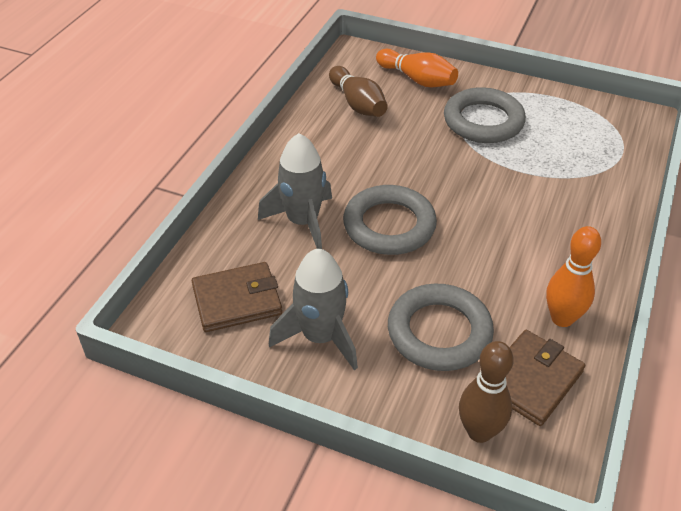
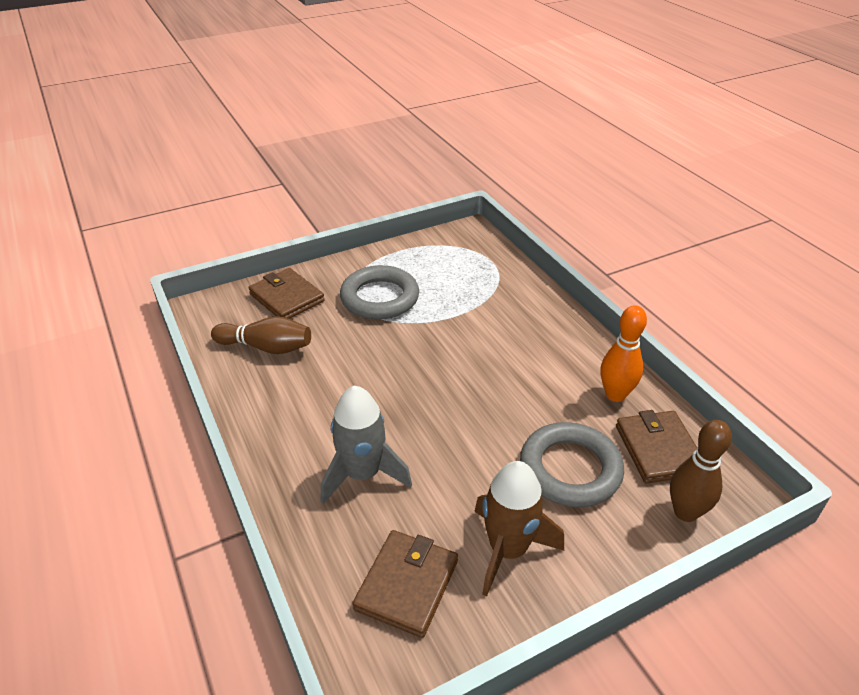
camera: 50 degrees left, 5 degrees down
(320, 337) = (508, 550): grey rocket -> brown rocket
(389, 225) = (428, 422): grey ring -> none
(417, 79) = (287, 298): orange bowling pin -> brown wallet

